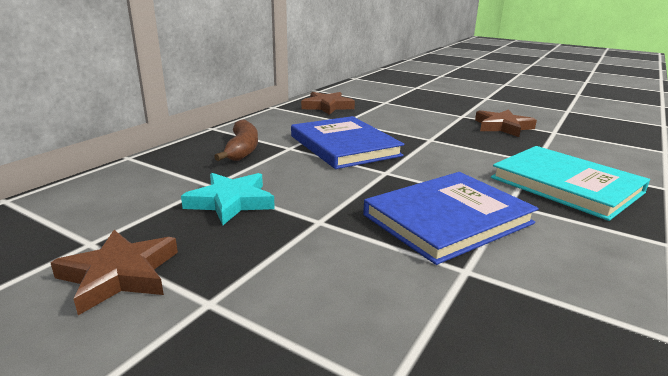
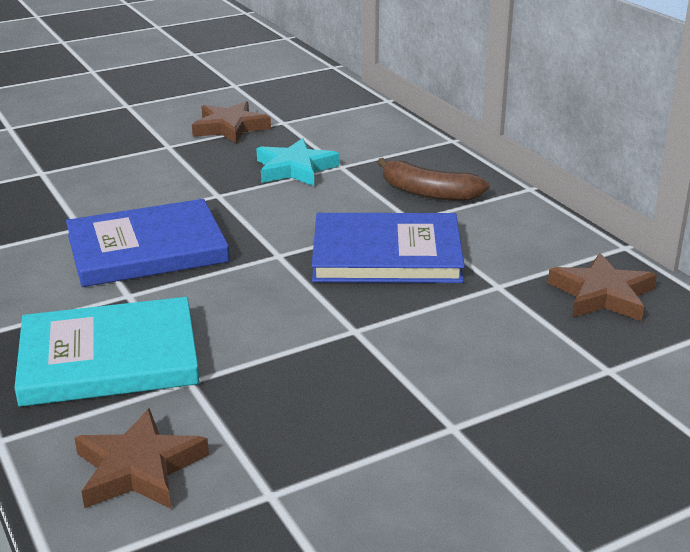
camera: 120 degrees right, 5 degrees up
(447, 219) = (147, 249): blue book -> blue book turned 75 degrees clockwise
(503, 127) = (348, 441): brown star -> brown star (138, 468)

